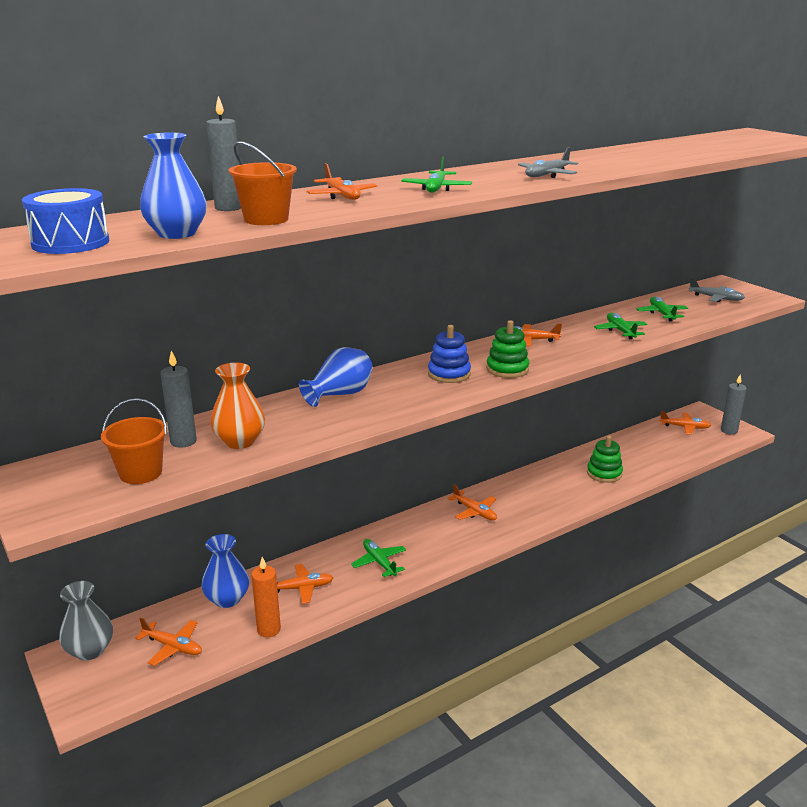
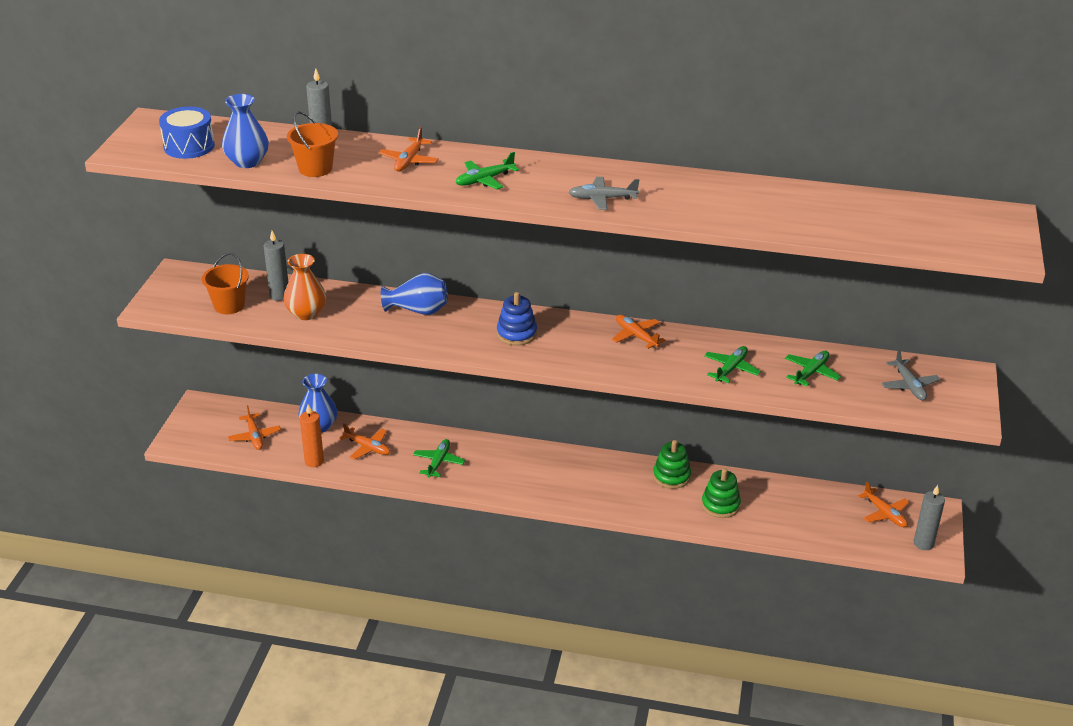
camera: 45 degrees right, 10 degrees up
(90, 650) = (215, 410): grey vase -> none
(474, 512) = (561, 469): orange plane -> none
(507, 369) = (564, 353): green stacking toy -> green stacking toy (671, 476)

